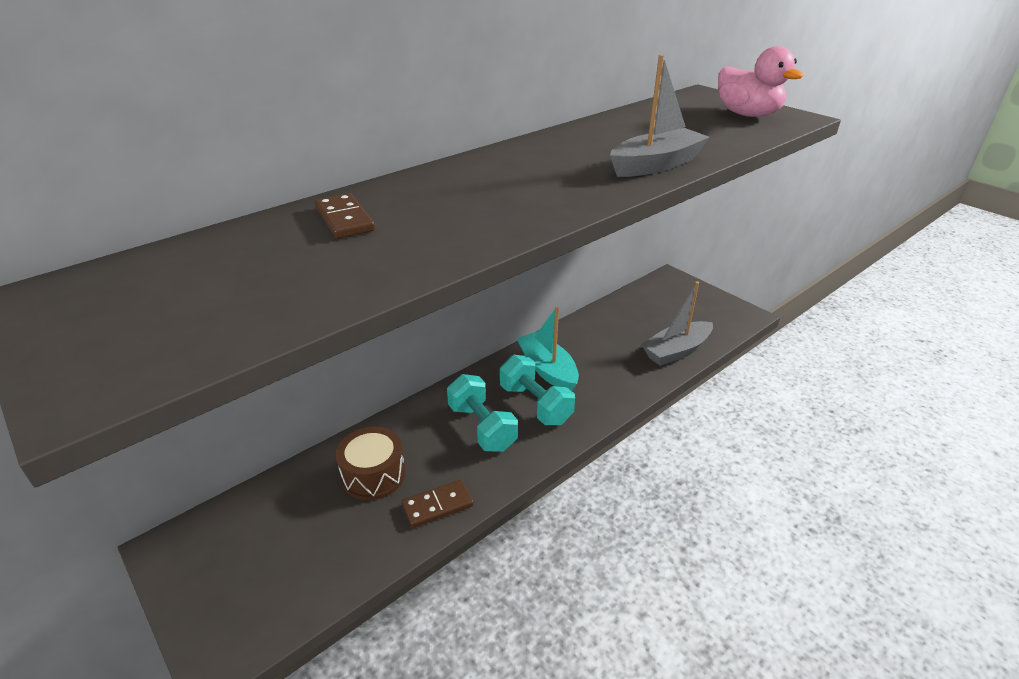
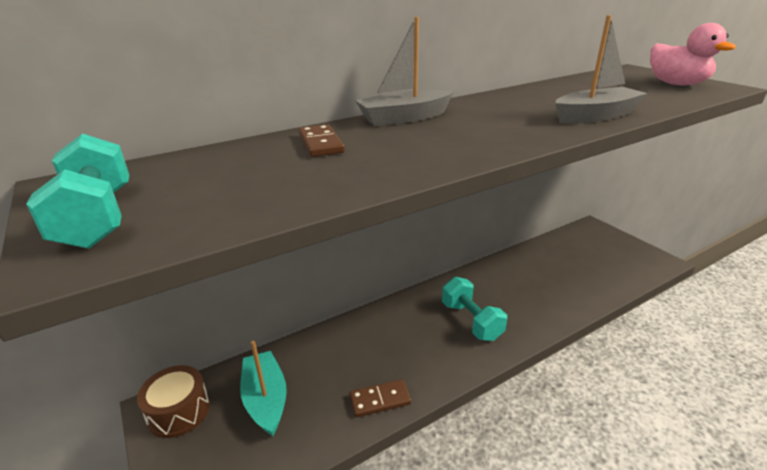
camera: 10 degrees right, 5 degrees down
(373, 475) = (329, 366): brown drum -> brown drum (179, 411)
(482, 427) = (424, 336): turquoise dumbbell -> turquoise dumbbell (97, 218)
(547, 369) = (483, 292): turquoise boat -> turquoise boat (266, 399)
(676, 351) = (599, 287): grey boat -> grey boat (404, 118)

